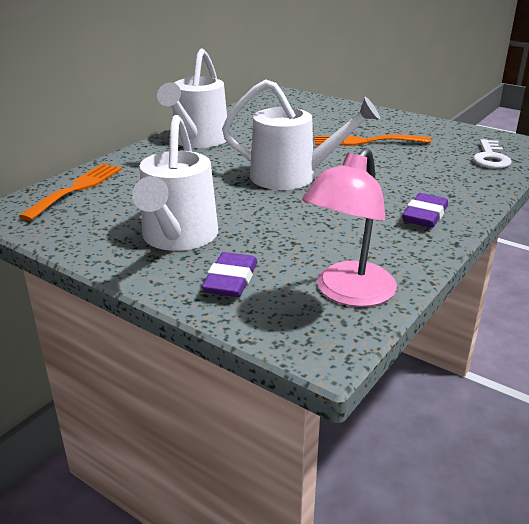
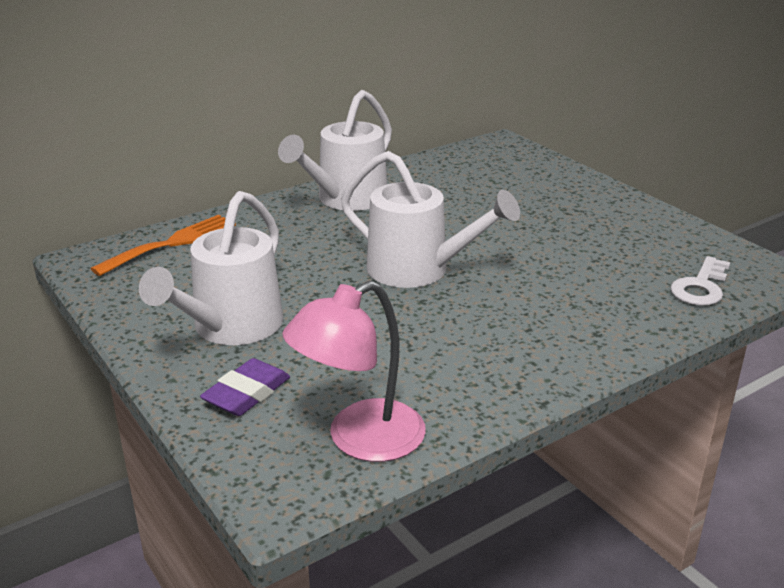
camera: 20 degrees right, 0 degrees up
(365, 141) = (550, 233): orange fork -> none
(424, 215) = (537, 356): purple eraser -> none

